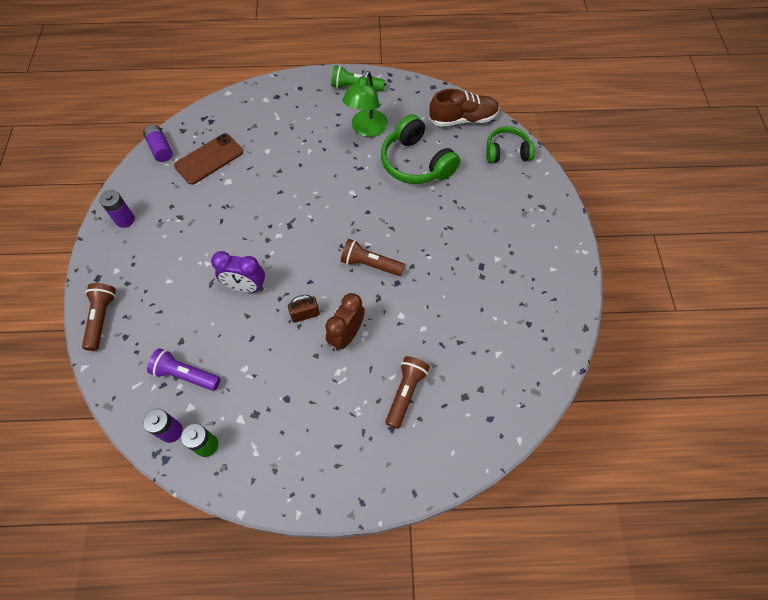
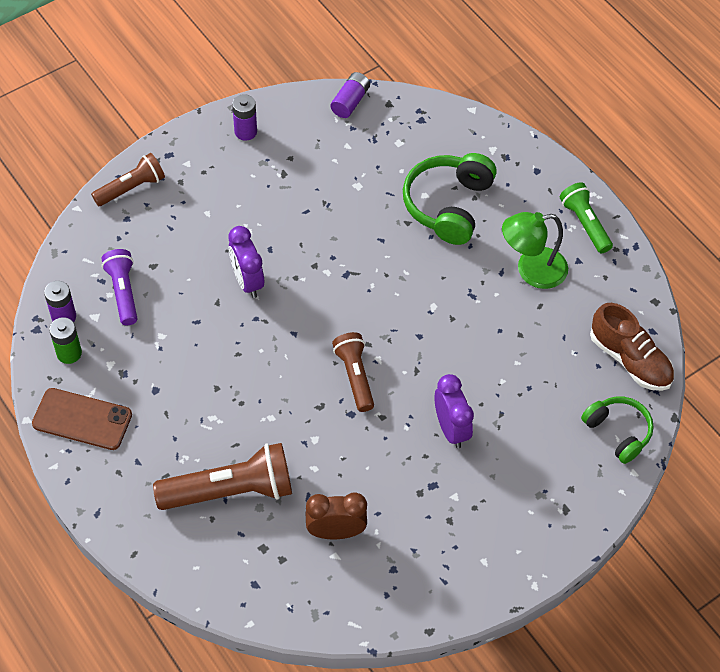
camera: 55 degrees right, 5 degrees down
(209, 159) = (372, 151): brown phone -> brown phone (82, 419)
(305, 314) = (254, 351): brown padlock -> none
(346, 335) = (257, 402): brown clock -> brown clock (336, 531)
(406, 393) = (230, 491): brown flashlight -> brown flashlight, size x1.63
(416, 163) = (524, 346): green headphones -> green headphones (448, 205)
(447, 233) = (451, 429): none -> purple clock

